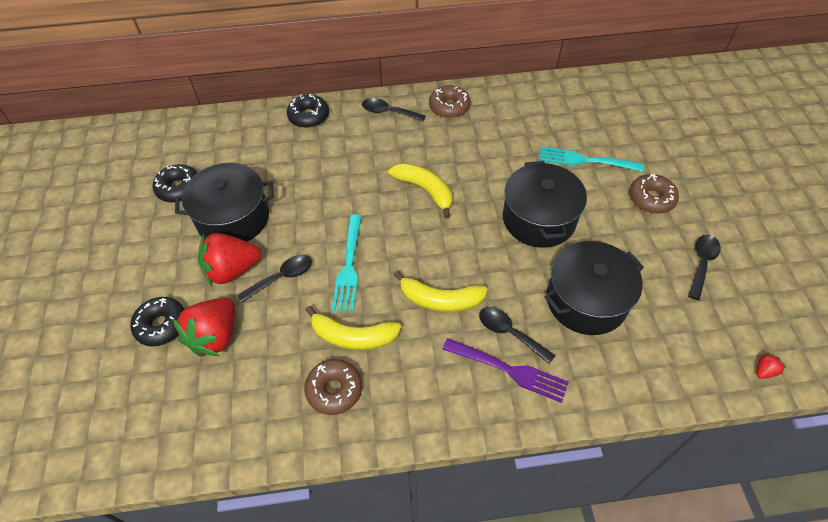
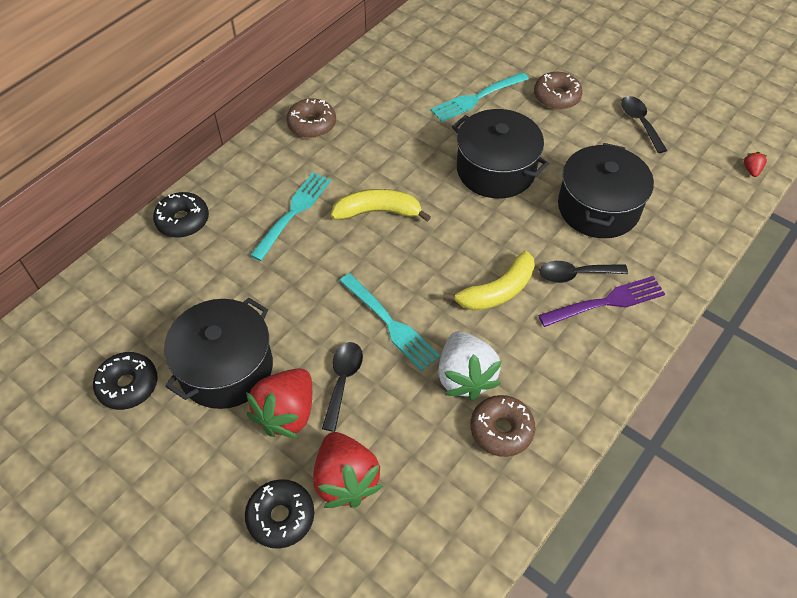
camera: 45 degrees left, 0 degrees up
(353, 337) = (465, 377): yellow banana -> white strawberry
(373, 155) = (293, 213): none -> turquoise fork
(388, 112) = (260, 165): black spoon -> none

